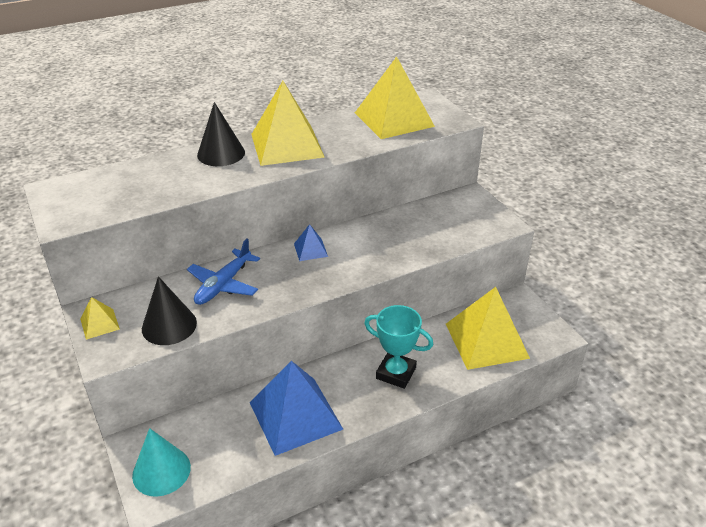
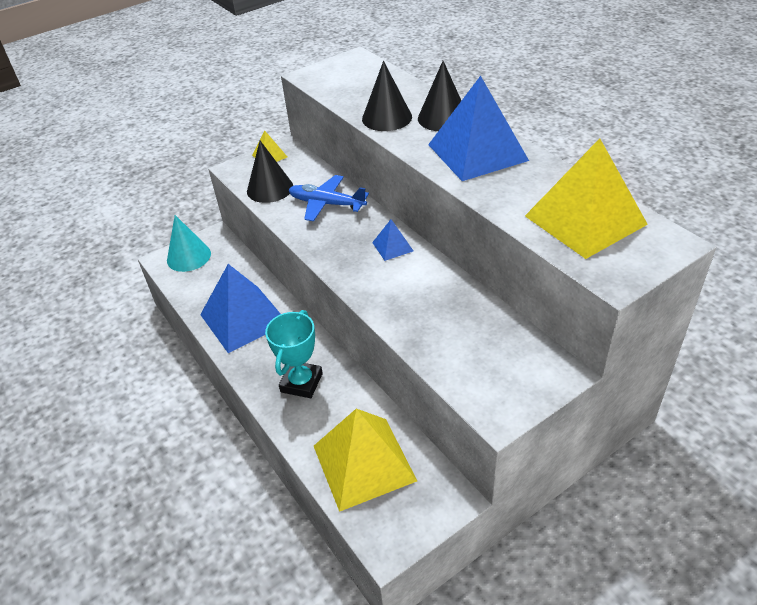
camera: 85 degrees right, 5 degrees up
(198, 181) = (387, 118): none -> black cone
(287, 145) = (477, 152): yellow pyramid -> blue pyramid

